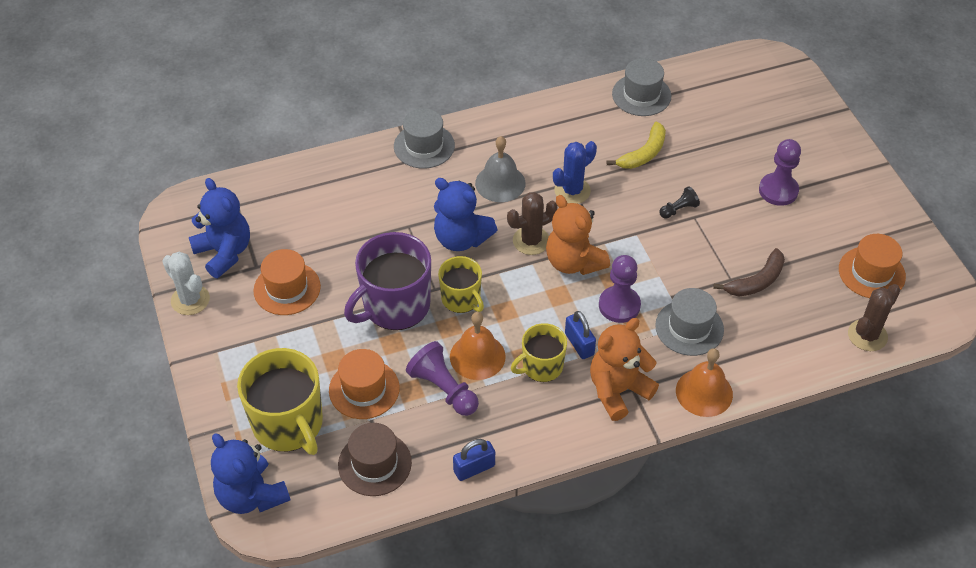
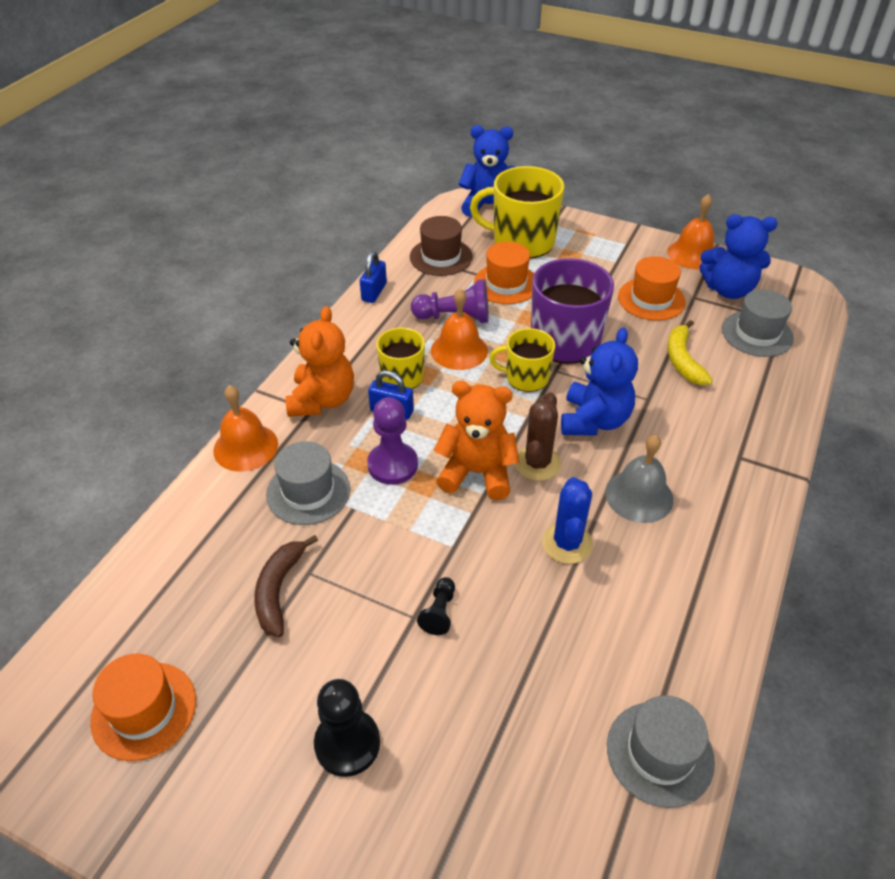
camera: 135 degrees right, 5 degrees down
(190, 300) = (692, 254): white cactus -> orange bell
(424, 146) = (754, 476): grey hat -> grey hat (757, 334)
(461, 239) = (594, 420): blue teddy bear -> blue teddy bear turned 120 degrees clockwise
(643, 153) = (554, 657): yellow banana -> yellow banana (683, 360)
(778, 190) = (347, 743): purple pawn -> black pawn
(867, 335) = (108, 619): brown cactus -> none

